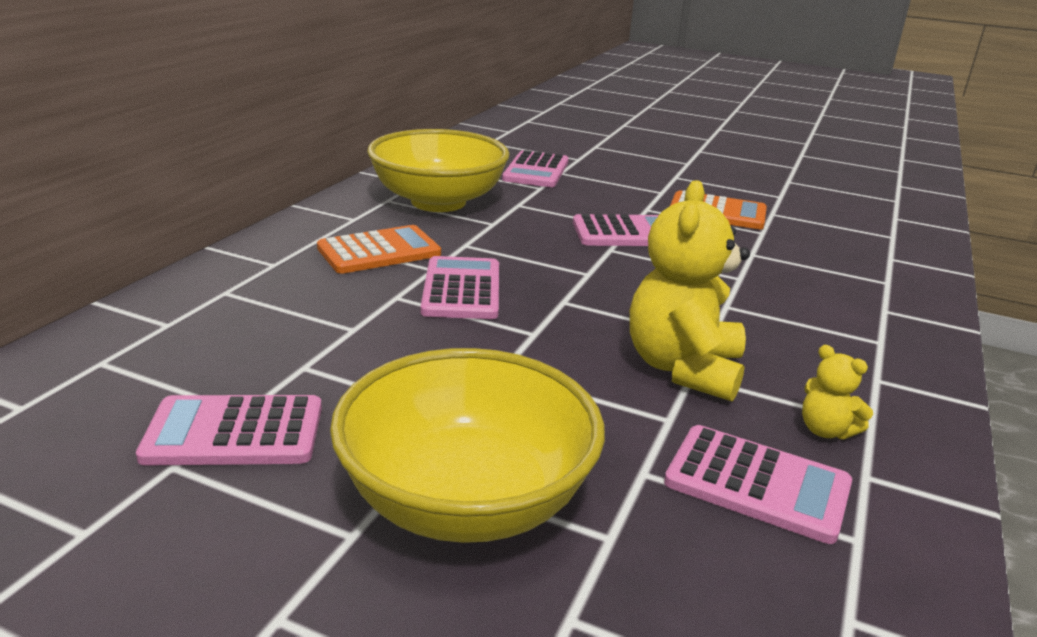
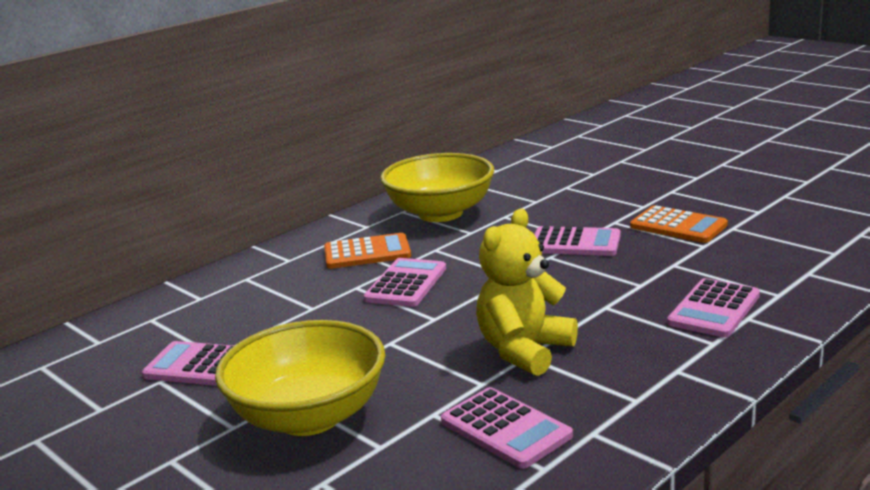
camera: 25 degrees right, 5 degrees down
(536, 171) = (544, 185): pink calculator -> pink calculator (714, 309)
(825, 430) = (593, 401): yellow teddy bear -> none

